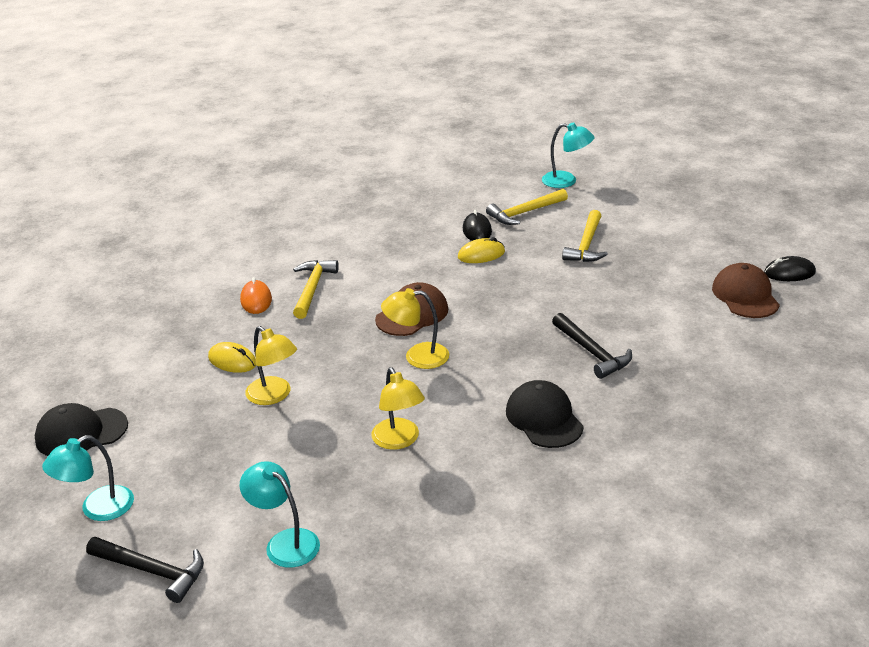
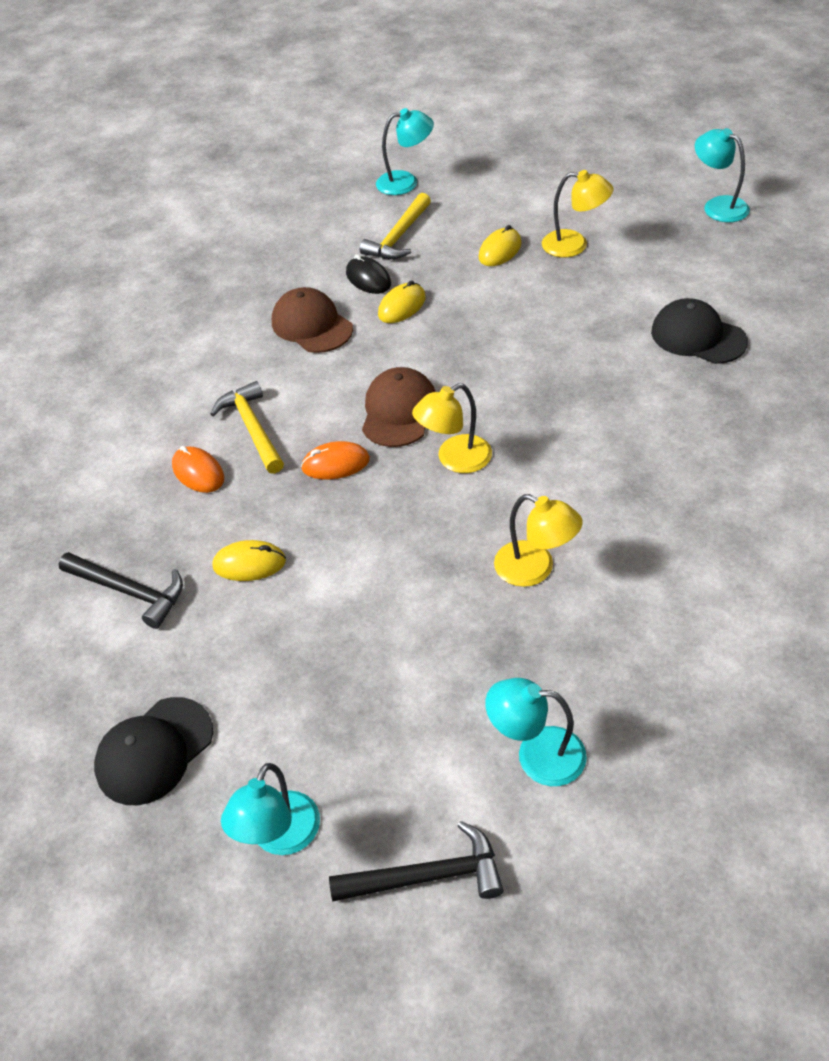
camera: 30 degrees left, 15 degrees up
(274, 396) = (344, 584): yellow lamp -> yellow lamp (574, 245)
(340, 328) = (335, 464): none -> orange mouse
(544, 418) = (652, 471): black cap -> black cap (698, 336)
(586, 245) = (500, 250): yellow hammer -> yellow mouse
(592, 352) = (624, 373): black hammer -> black hammer (129, 591)
(745, 296) = (703, 247): brown cap -> brown cap (312, 325)
(789, 273) = (718, 206): black mouse -> turquoise lamp

